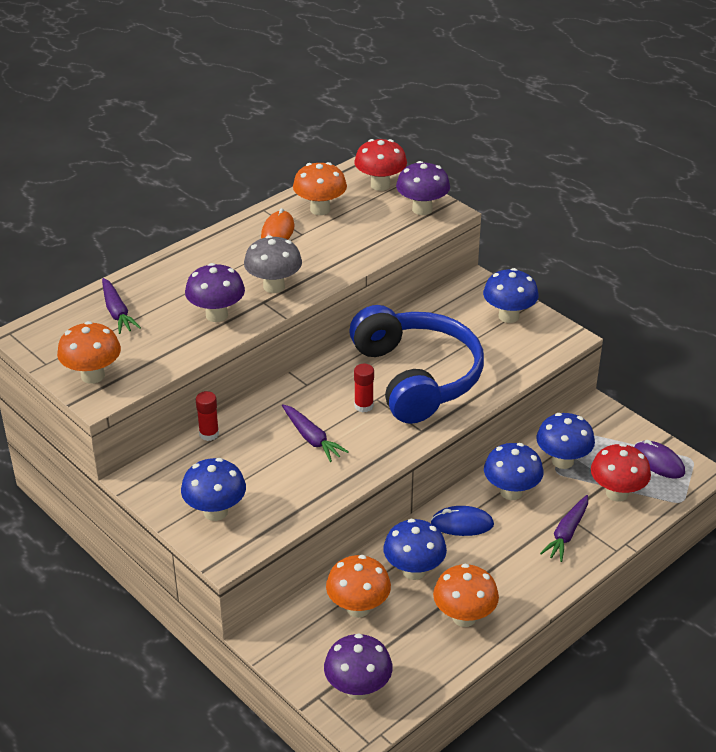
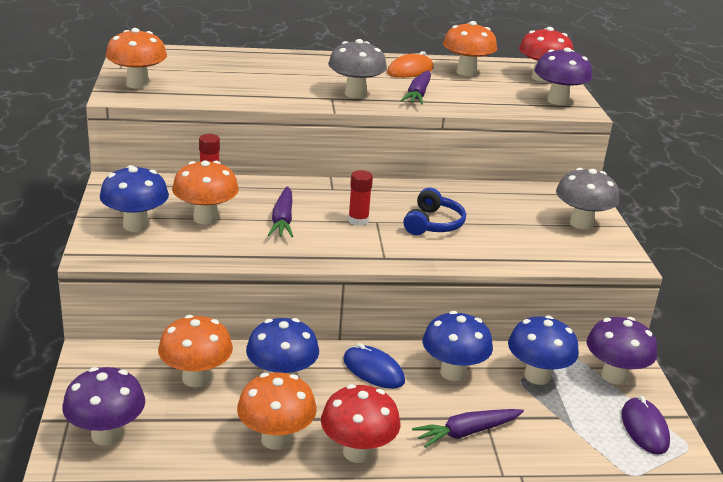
camera: 35 degrees right, 10 degrees down
(117, 312) = (215, 64): purple carrot -> purple carrot (418, 94)
(216, 315) = (283, 91): purple mushroom -> purple mushroom (614, 376)
(256, 472) = (206, 218): none -> orange mushroom
(416, 377) = (433, 224): blue headphones -> blue headphones, size x0.44
(508, 316) = (581, 223): blue mushroom -> grey mushroom
(617, 493) = (564, 429): red mushroom -> red mushroom (357, 452)

